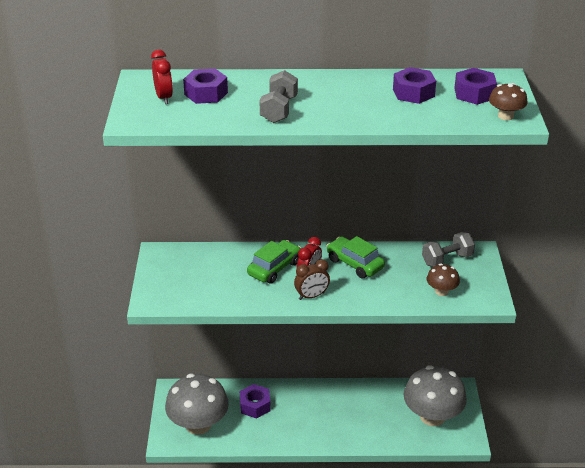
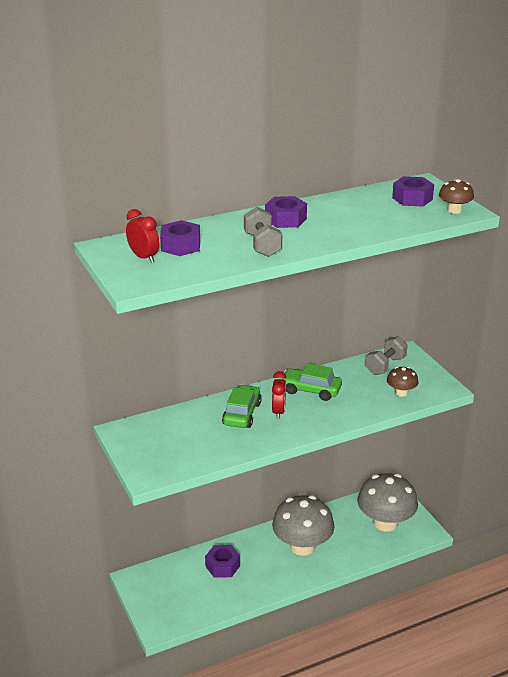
camera: 25 degrees left, 5 degrees down
(198, 424) = (179, 601): grey mushroom -> grey mushroom (302, 546)
(311, 296) = (294, 428): brown clock -> none
(413, 93) = (363, 208): purple nut -> purple nut (285, 219)

